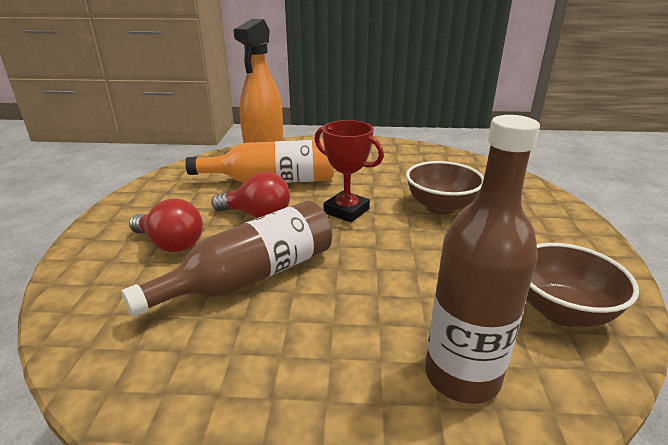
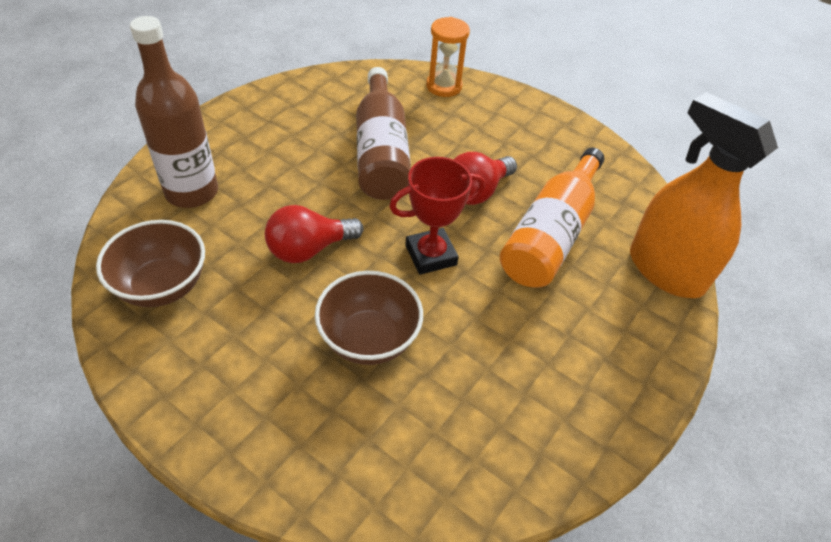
camera: 120 degrees right, 20 degrees up
(88, 284) = (444, 86): none -> orange hourglass
(171, 244) = (467, 130): red light bulb -> red light bulb (309, 249)

